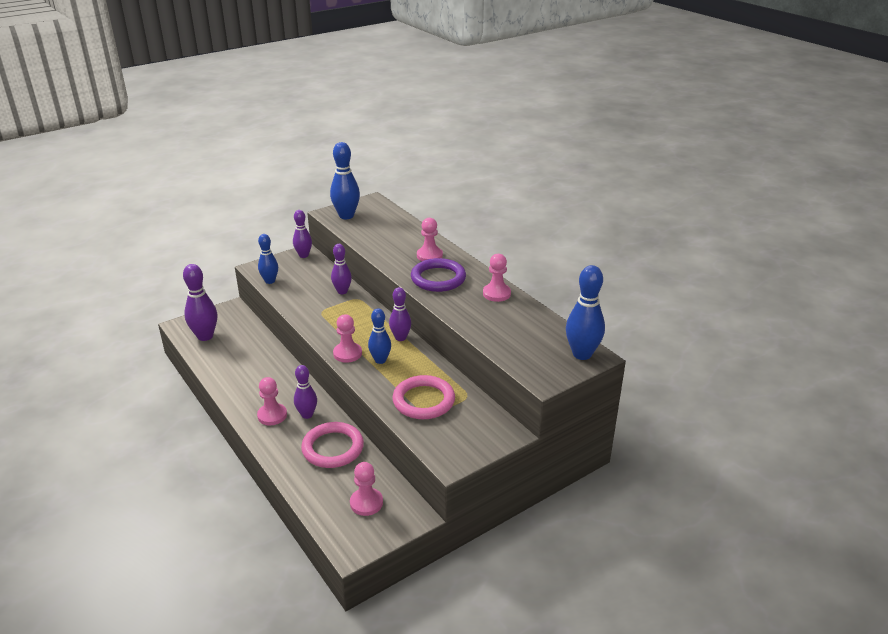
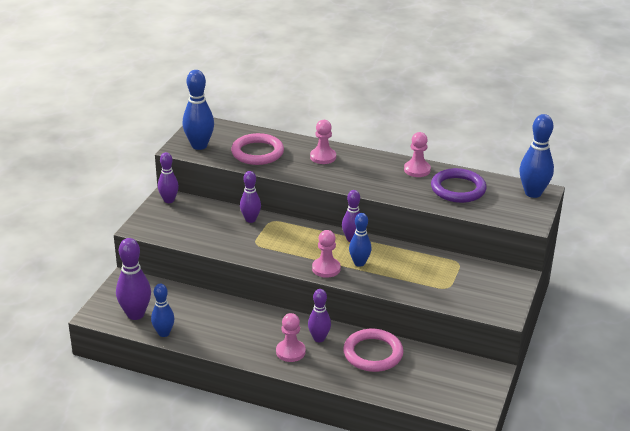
camera: 35 degrees left, 0 degrees up
(270, 281) = (170, 235): blue bowling pin -> blue bowling pin (164, 333)
(366, 503) = (448, 379): pink pawn -> none
(423, 401) = (432, 279): pink ring -> pink ring (257, 152)
(438, 278) = (356, 174): purple ring -> purple ring (458, 189)

